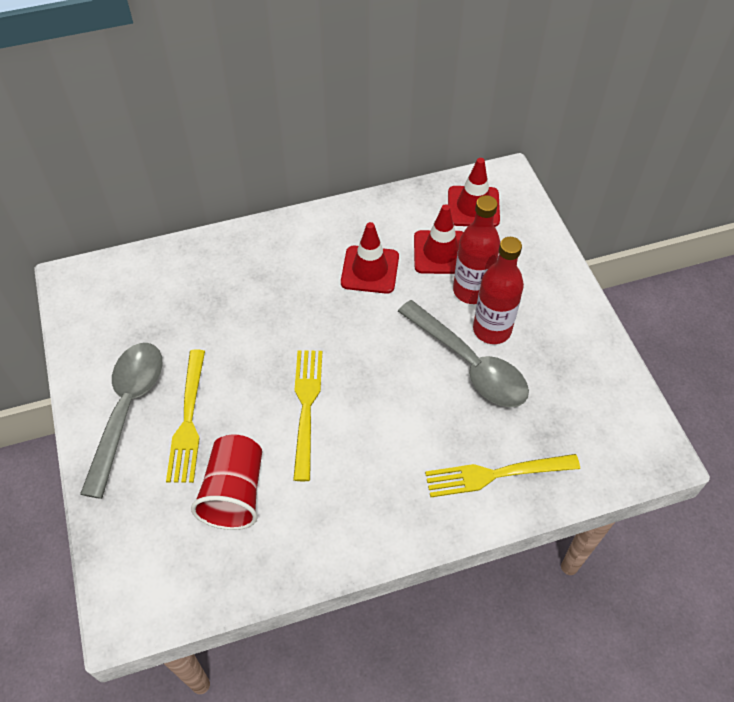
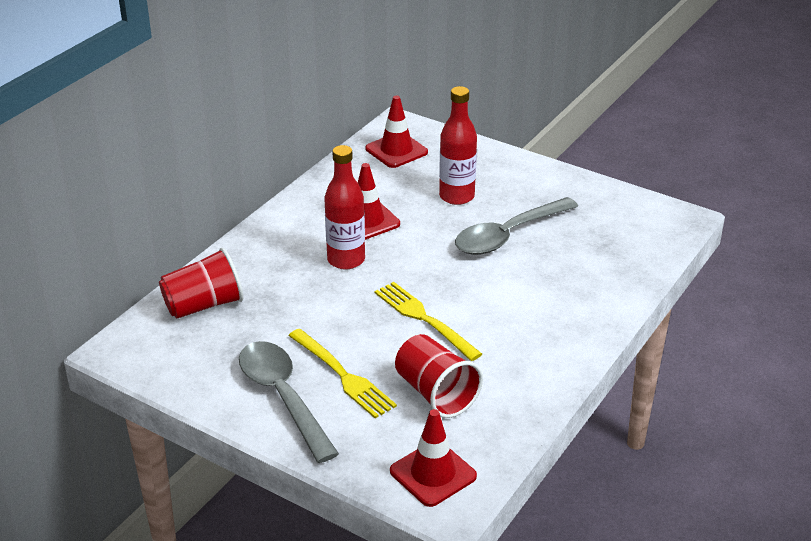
camera: 40 degrees left, 20 degrees down
(167, 277) = (203, 305): none -> red cup
(440, 252) = (406, 186): red traffic cone -> red traffic cone (433, 474)
(470, 364) = (508, 235): grey spoon -> grey spoon turned 135 degrees clockwise
(492, 330) = (498, 210): red bottle -> red bottle (346, 260)
(496, 474) = (600, 281): yellow fork -> none

